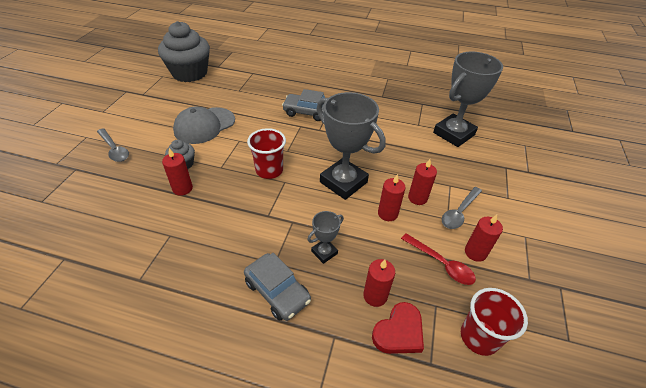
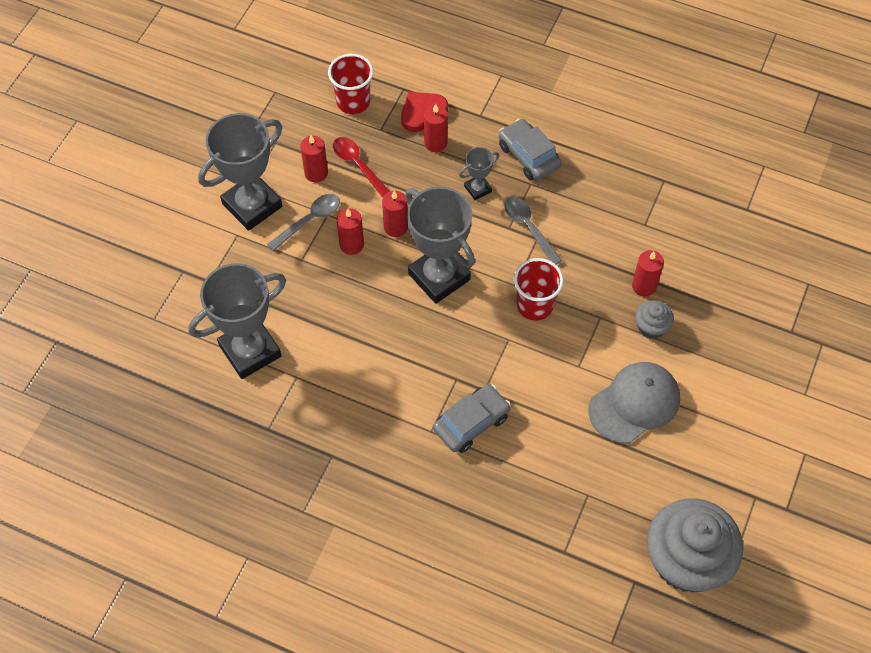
camera: 170 degrees left, 15 degrees up
(114, 149) = (753, 363): grey spoon -> grey spoon (528, 227)
(306, 112) = (471, 423): grey car -> grey car turned 60 degrees counterclockwise
(511, 220) = (252, 205): none -> grey trophy

